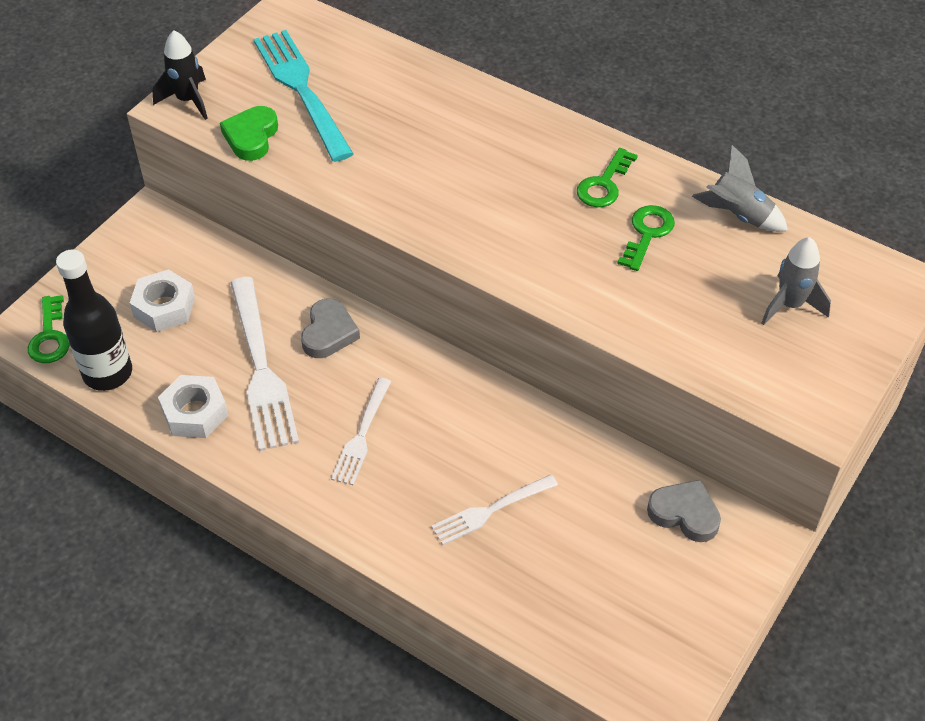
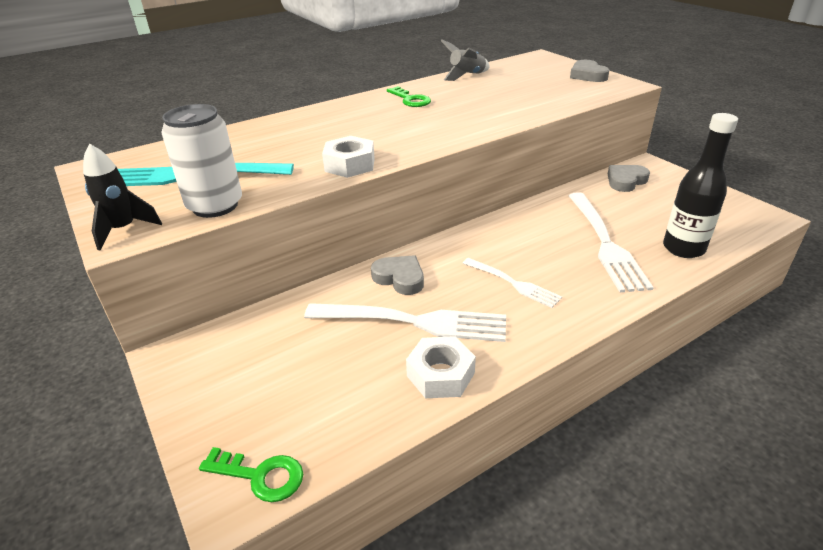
camera: 65 degrees left, 15 degrees down
(108, 373) = (350, 432): black bottle -> black bottle (683, 248)
(164, 307) = (295, 369): white nut -> white nut (350, 164)
(251, 137) = (215, 206): green heart -> white can
(490, 510) = (605, 243): white fork -> white fork, size x1.73
(647, 233) = (462, 96): green key -> none
(790, 305) = (542, 77): grey rocket -> none
(834, 361) = (587, 75): none -> grey heart

